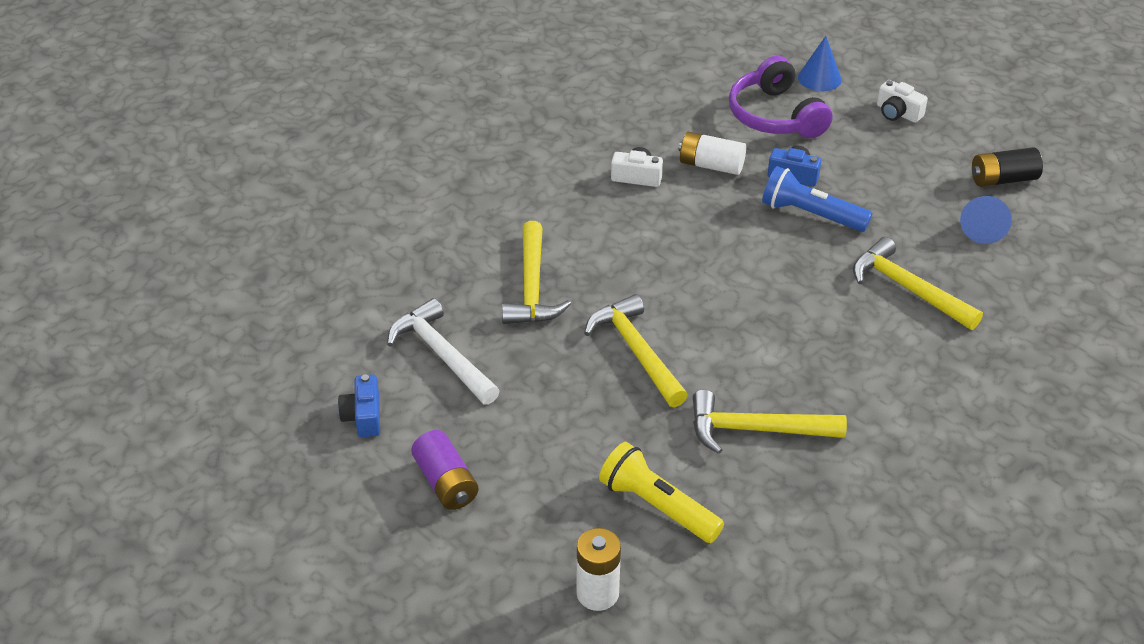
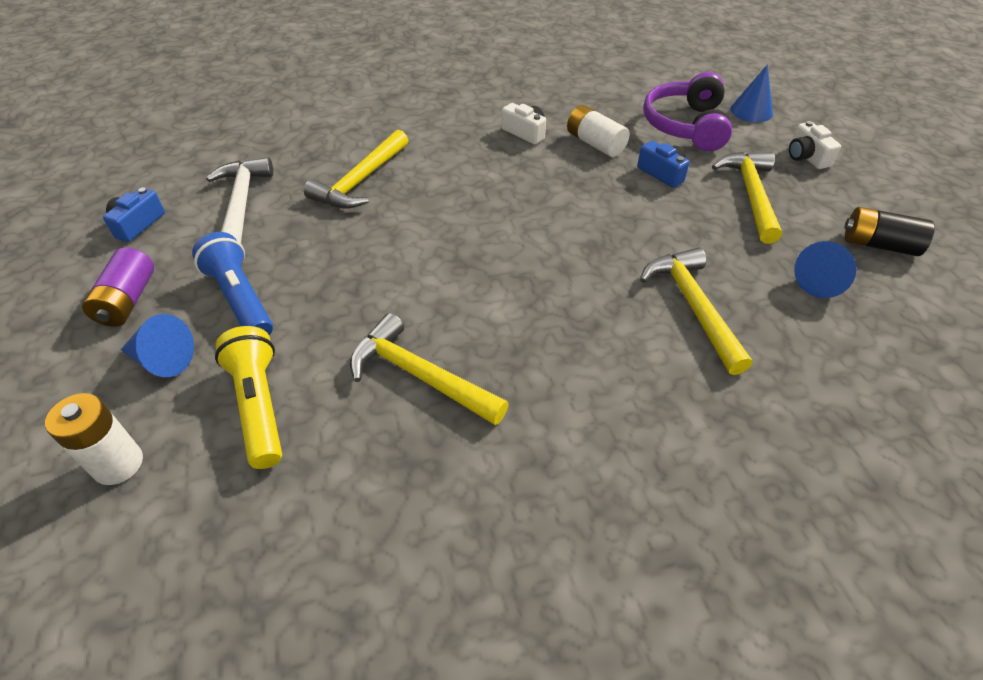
camera: 30 degrees right, 5 degrees up
(539, 512) = (163, 360): none -> blue cone
(636, 352) = (387, 261): yellow hammer -> yellow hammer (750, 195)
(811, 214) = (650, 209): blue flashlight -> blue flashlight (241, 299)

